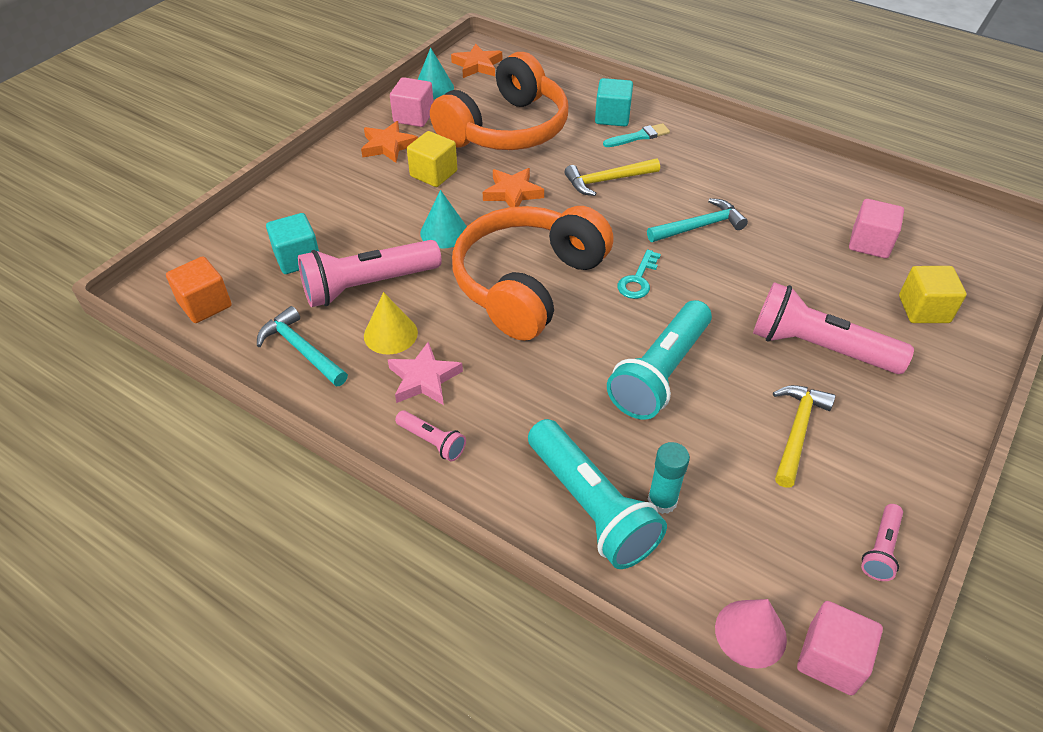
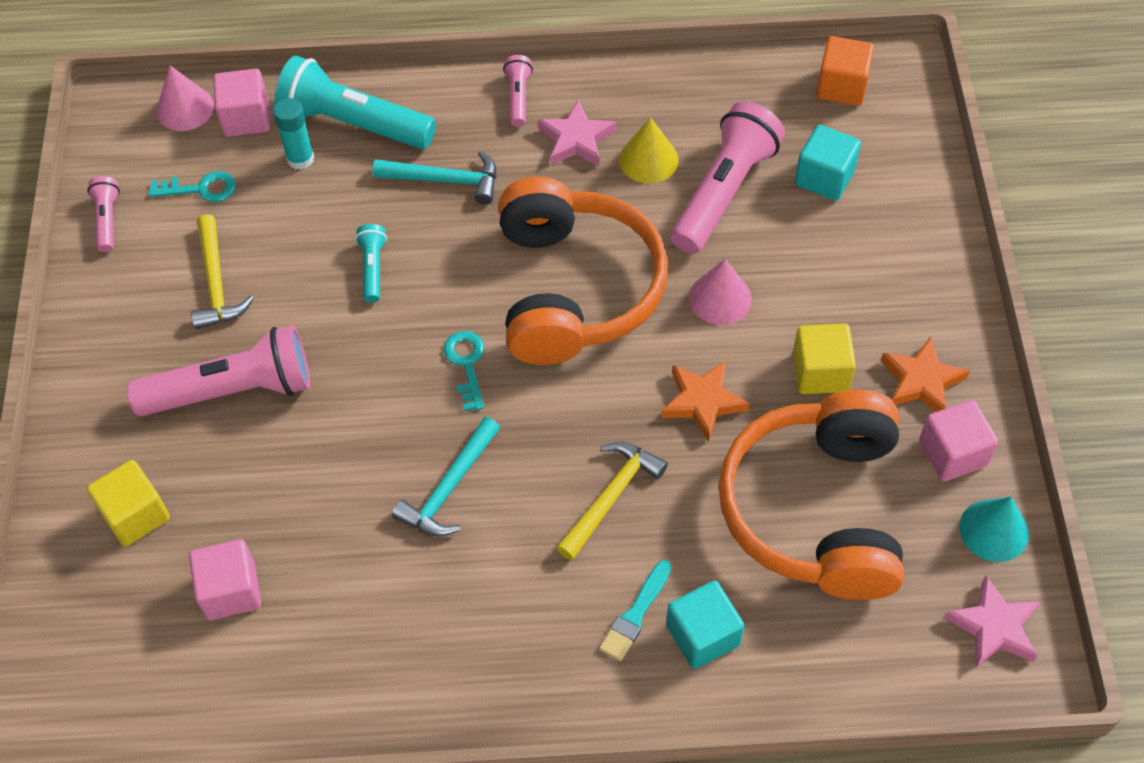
camera: 145 degrees right, 10 degrees up
(301, 350) = (707, 101): turquoise hammer -> turquoise hammer (445, 180)
(432, 441) = (518, 97): pink flashlight -> pink flashlight turned 90 degrees clockwise
(444, 232) = (720, 298): turquoise cone -> pink cone
(477, 65) = (994, 627): orange star -> pink star
(660, 373) = (373, 268): turquoise flashlight -> turquoise flashlight, size x0.47
(773, 527) = (201, 189): none -> turquoise key
(830, 659) = (121, 123): pink cube -> pink cube (246, 118)

